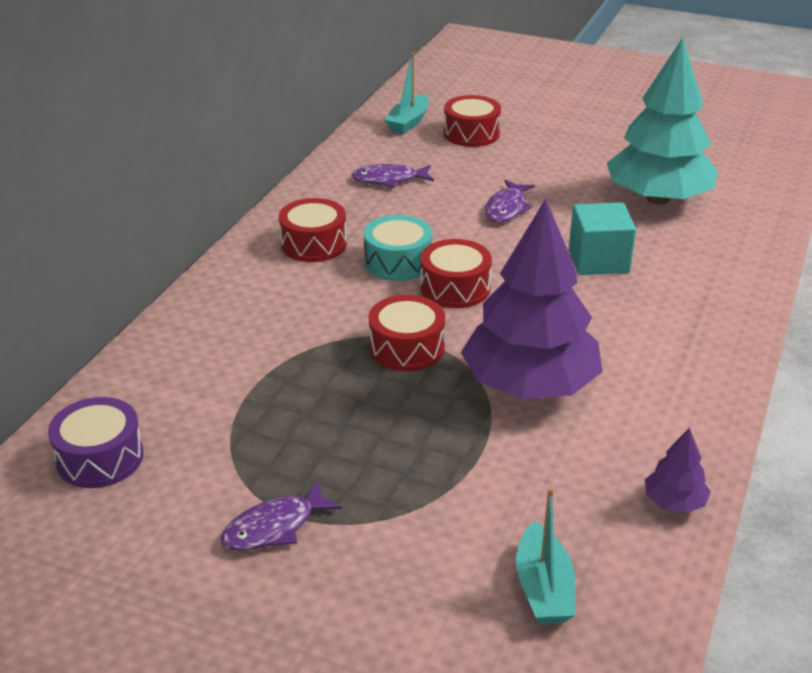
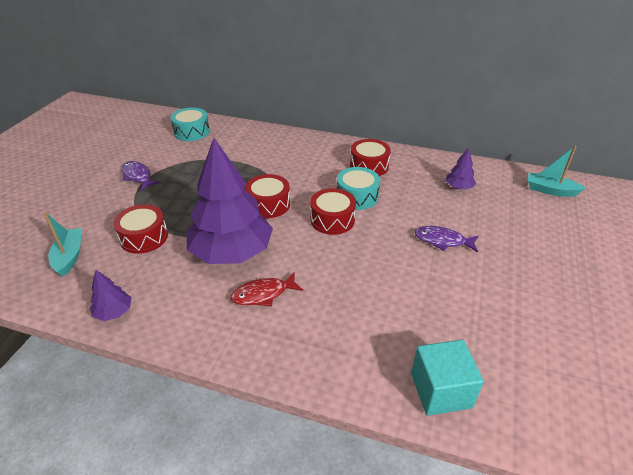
camera: 85 degrees right, 5 degrees up
(100, 458) = (192, 132): purple drum -> turquoise drum
(389, 180) = (459, 187): purple fish -> purple tree
(471, 134) = (553, 221): red drum -> red drum (144, 237)
(543, 588) = (69, 256): turquoise boat -> turquoise boat turned 90 degrees clockwise
(598, 260) = (382, 288): turquoise cube -> turquoise cube (440, 390)
(618, 354) = (263, 294): none -> red fish
(658, 199) = (499, 332): turquoise tree -> none

